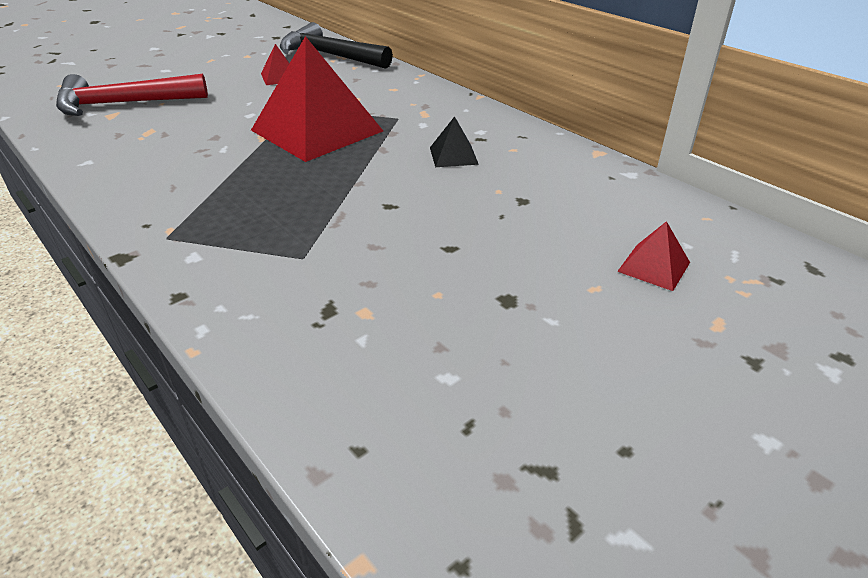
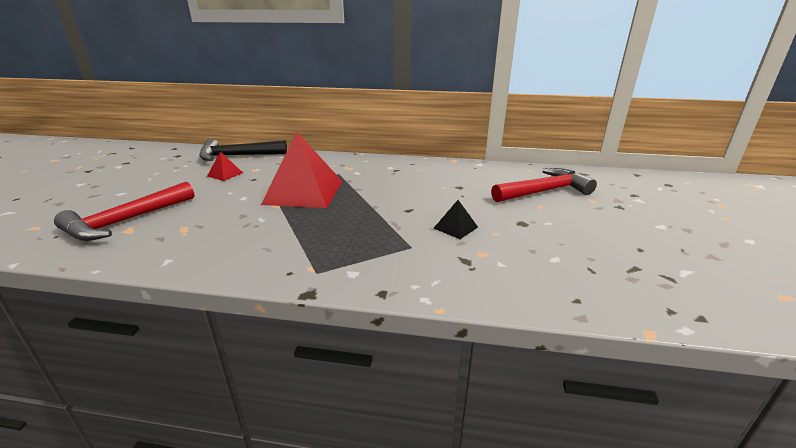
camera: 40 degrees left, 10 degrees down
(453, 155) = (397, 180): black pyramid -> black pyramid (455, 227)
(653, 267) = (544, 191): red pyramid -> red hammer

